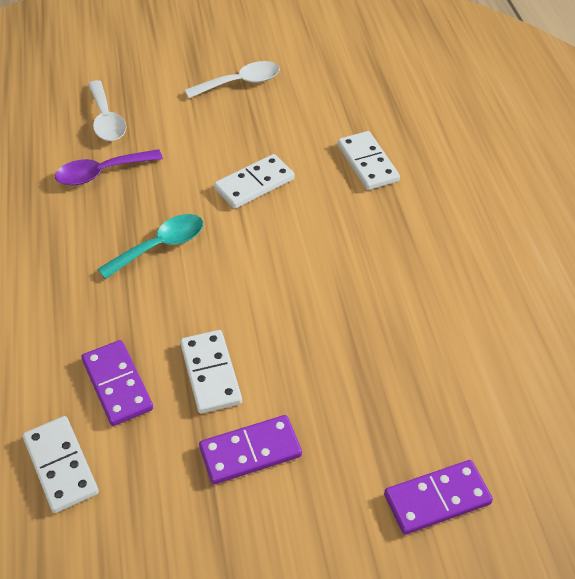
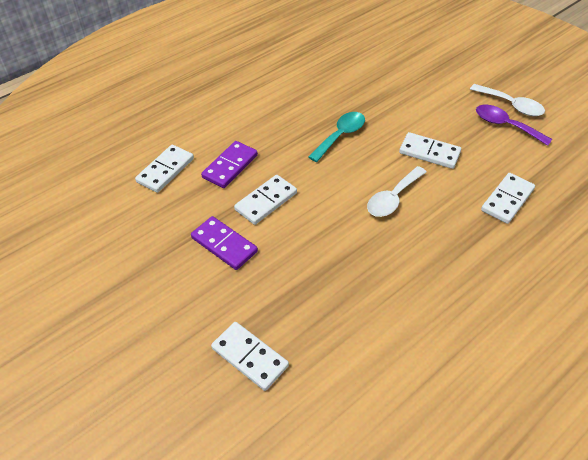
camera: 60 degrees right, 0 degrees up
(101, 173) = (372, 85): purple spoon -> purple spoon (505, 125)
(106, 120) = (415, 67): white spoon -> white spoon (393, 198)
(160, 246) = (340, 136): turquoise spoon -> turquoise spoon turned 75 degrees counterclockwise
(437, 499) = (250, 357): purple domino -> white domino

